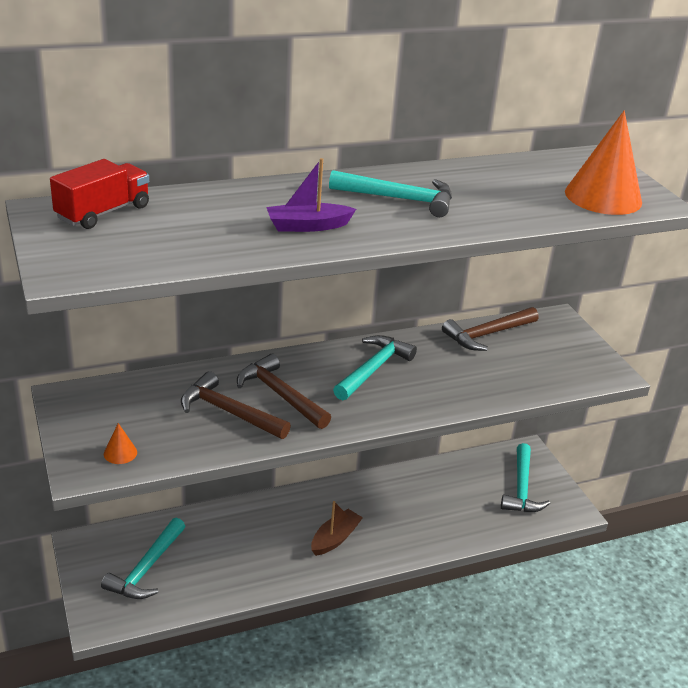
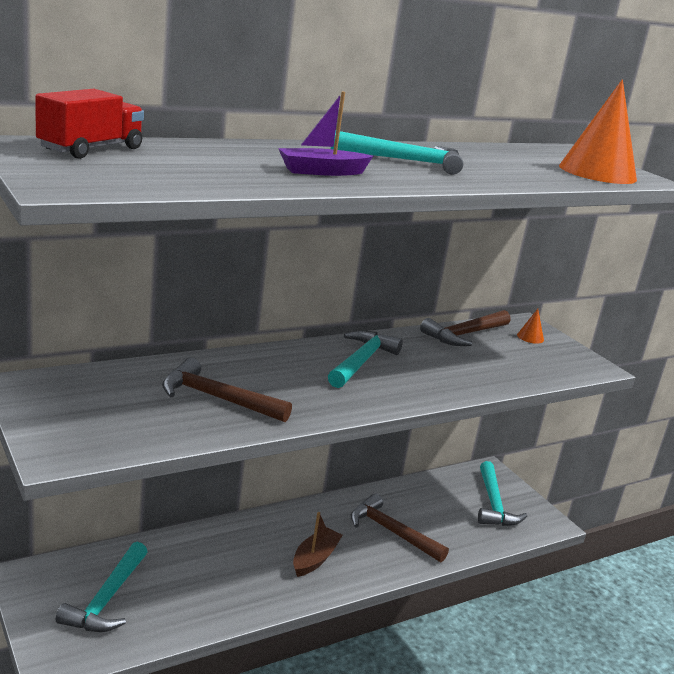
camera: 10 degrees left, 10 degrees down
(120, 453) = (100, 437): orange cone -> orange cone (530, 337)
(280, 394) = (269, 383): brown hammer -> brown hammer (391, 532)

